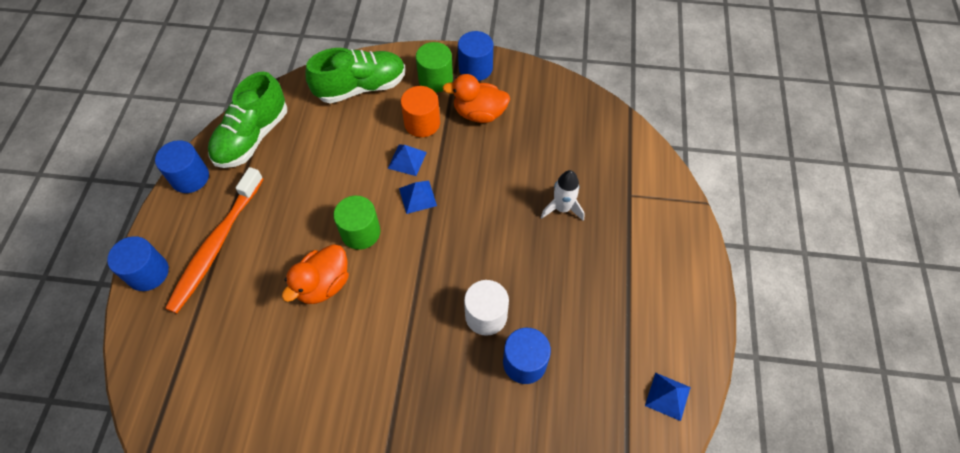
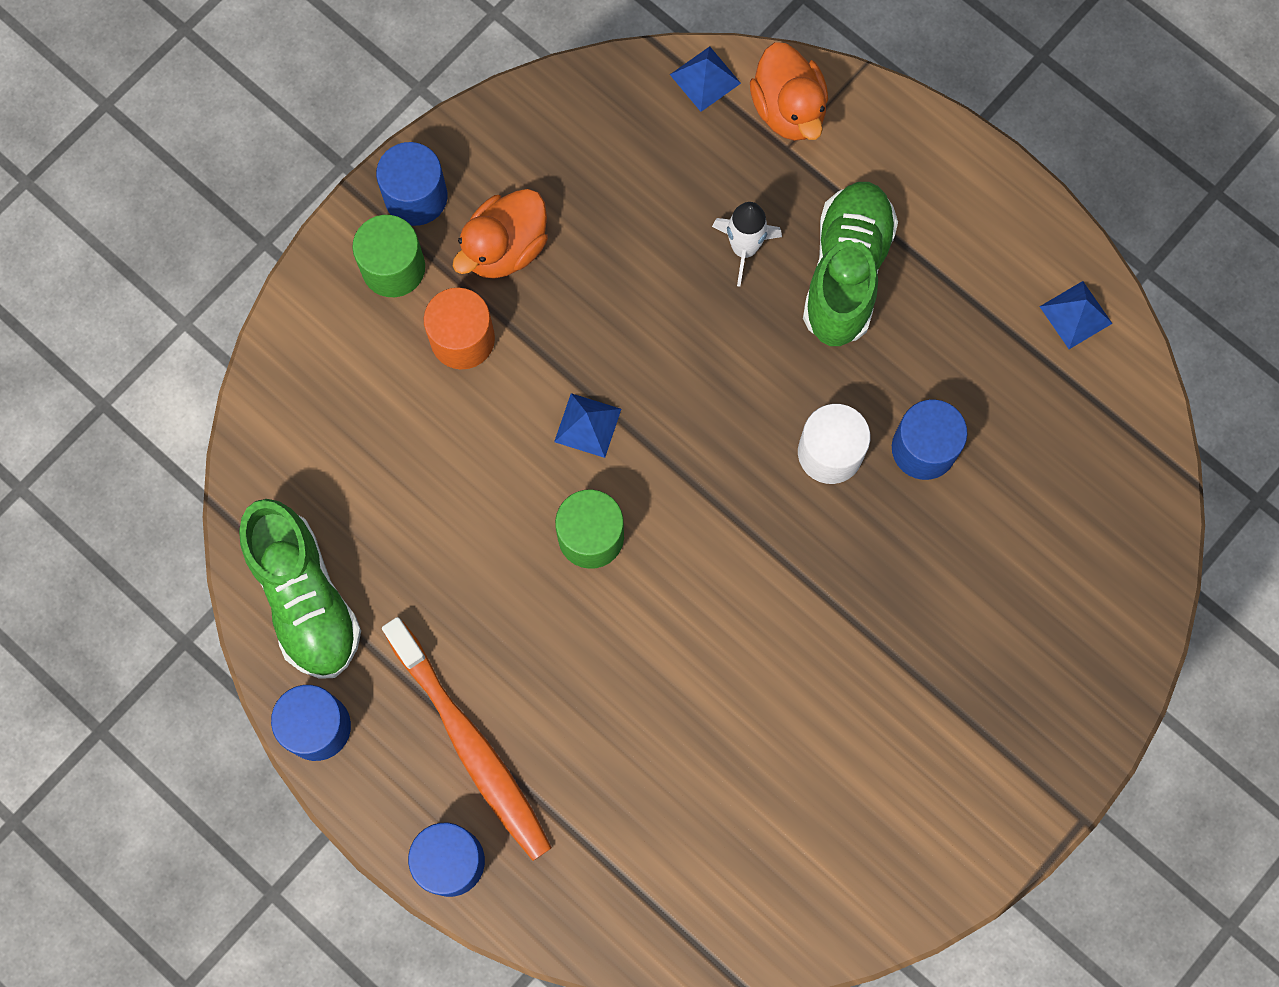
camera: 55 degrees left, 15 degrees up
(323, 284) = (639, 632): orange duck -> orange duck (788, 109)
(361, 87) = (326, 385): green shoe -> green shoe (846, 272)
(407, 160) = (514, 401): blue pyramid -> blue pyramid (705, 79)

